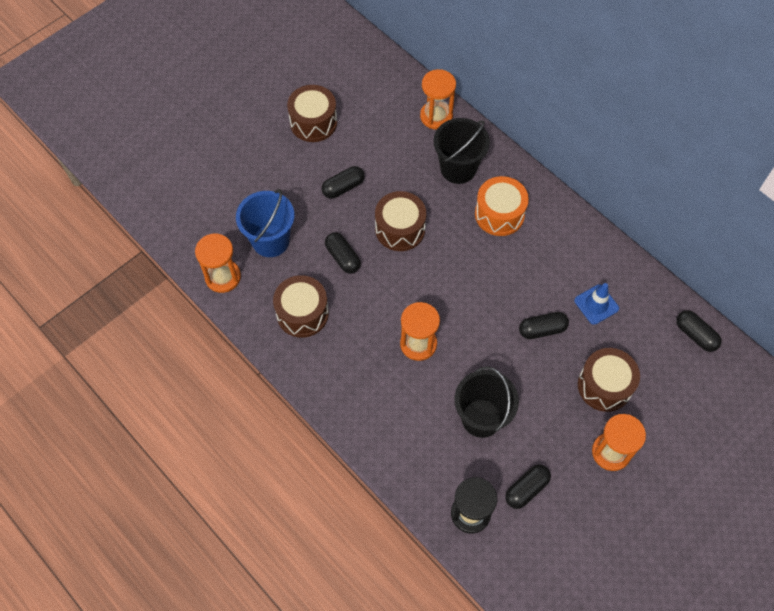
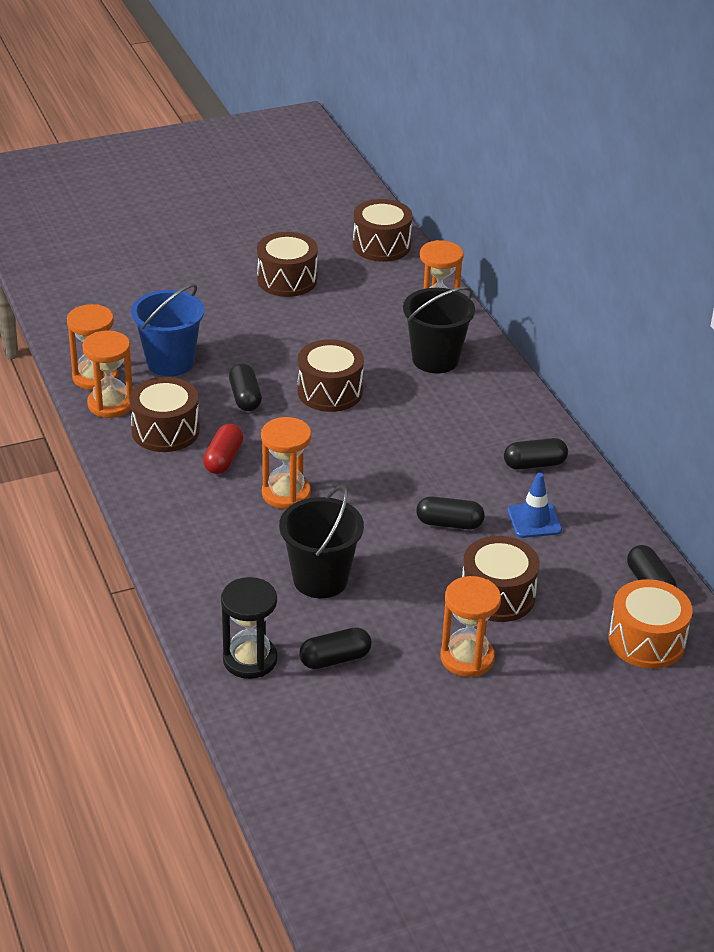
camera: 20 degrees right, 25 degrees down
(249, 301) = (110, 404): none -> orange hourglass
(343, 187) = (285, 340): black capsule -> black capsule (534, 464)
(358, 326) = (223, 459): none -> red capsule
(364, 61) = (381, 245): none -> brown drum
(499, 214) = (461, 410): orange drum -> orange drum (646, 640)

